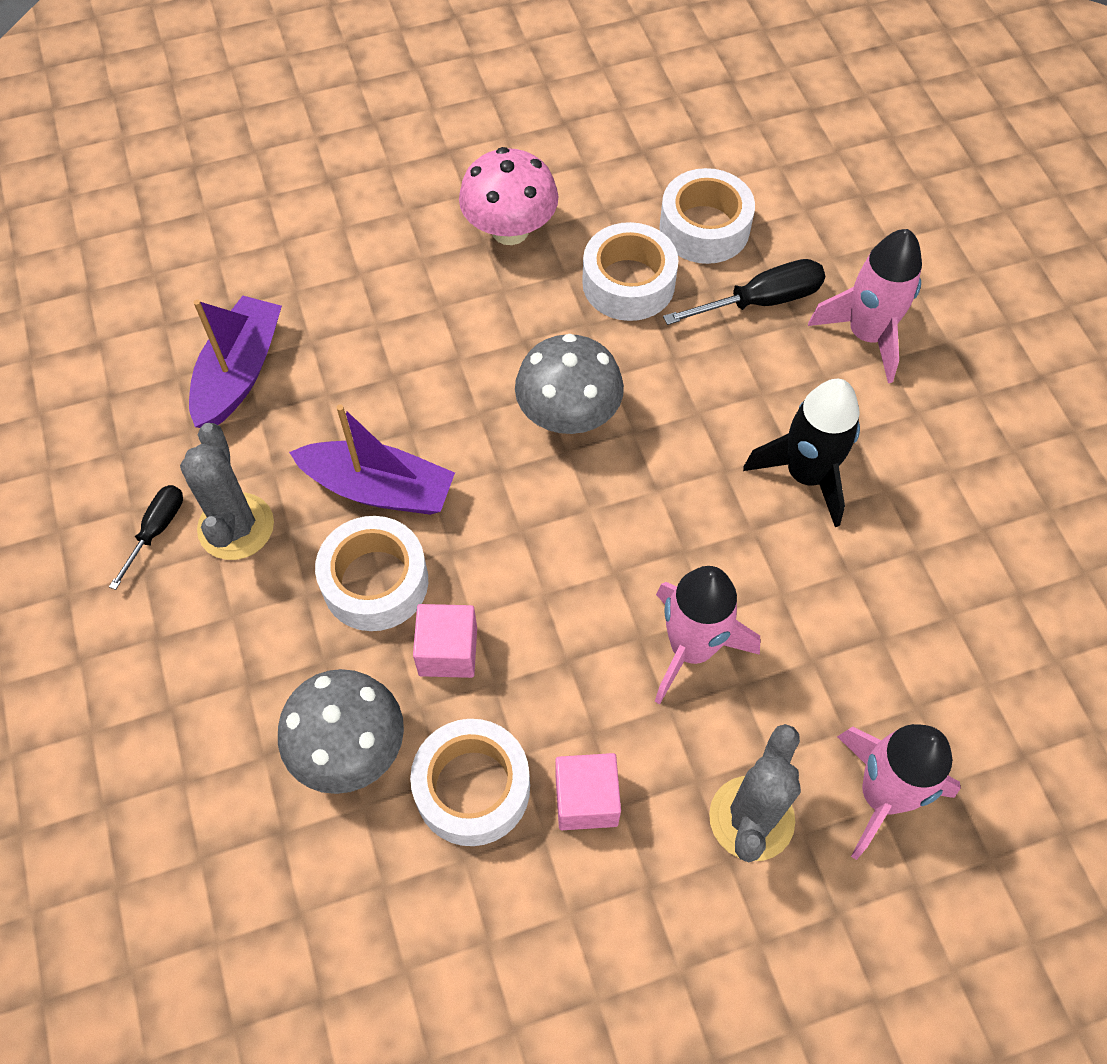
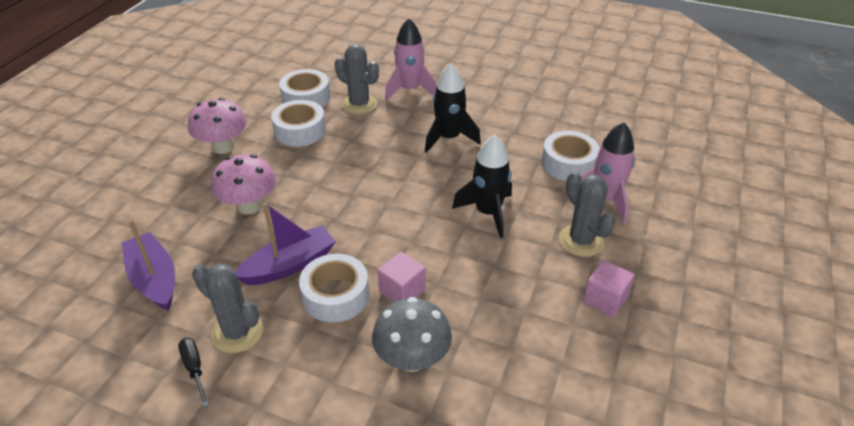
camera: 50 degrees left, 20 degrees down
(435, 357) = (249, 206): none -> pink mushroom
(472, 788) = (480, 323): white tape -> white tape (568, 164)
(568, 416) = (336, 183): grey mushroom -> none
(586, 799) = (524, 287): pink cube -> pink cube (605, 299)
(691, 648) = (488, 213): pink rocket -> black rocket
(760, 301) = (359, 104): black screwdriver -> grey cactus

